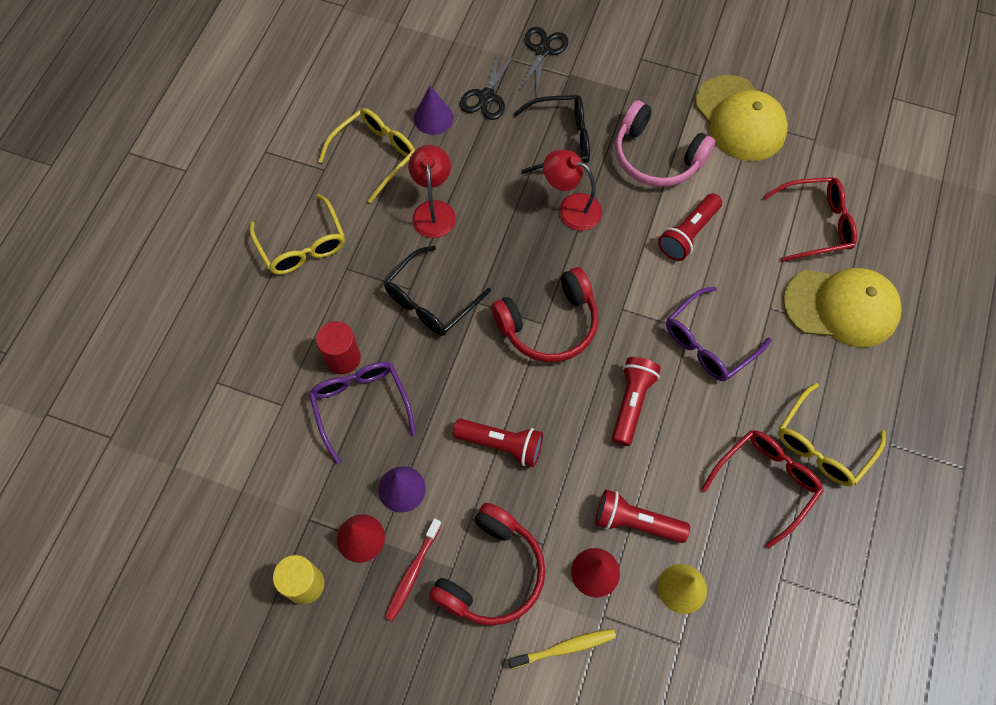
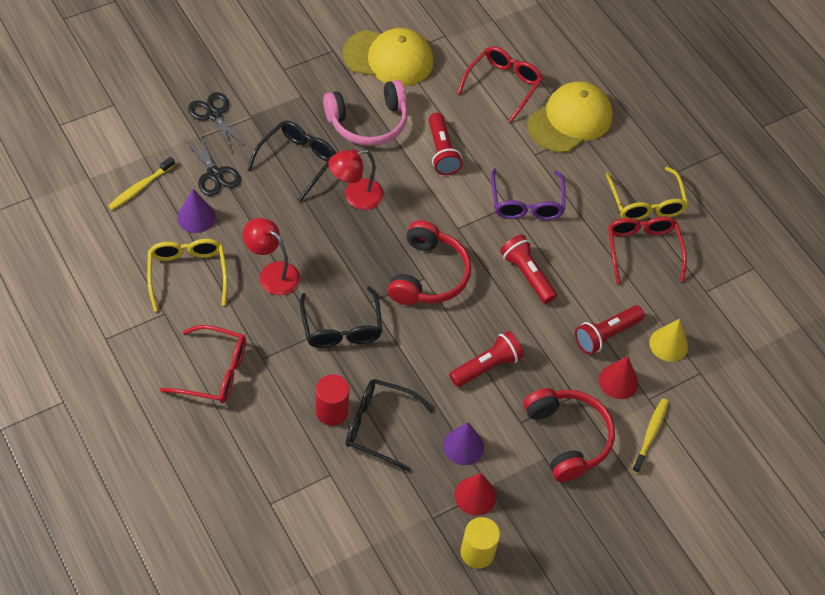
camera: 55 degrees left, 10 degrees down
(302, 245) = (214, 372): yellow glasses -> red glasses
(361, 405) = (379, 426): purple glasses -> black glasses
(412, 573) = (527, 482): red toothbrush -> none
(422, 61) = (140, 187): none -> yellow toothbrush

